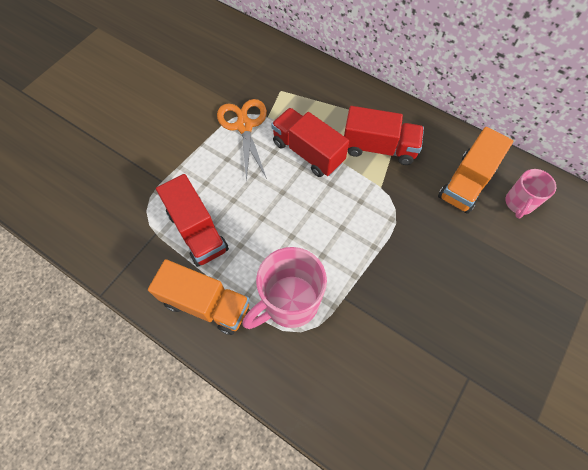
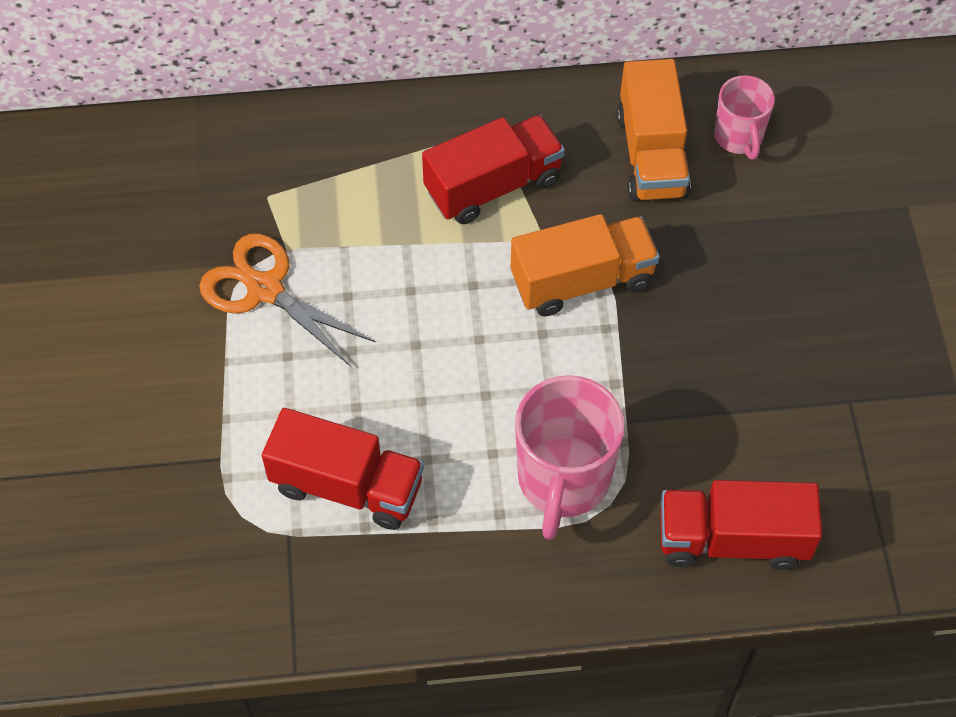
camera: 40 degrees left, 5 degrees down
(206, 304) = (455, 567): orange truck -> orange truck (582, 281)
(308, 152) = (398, 262): red truck -> red truck (732, 539)

